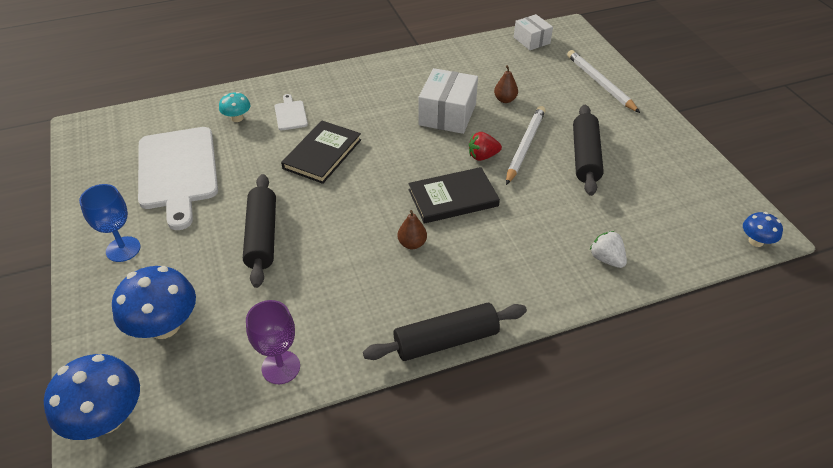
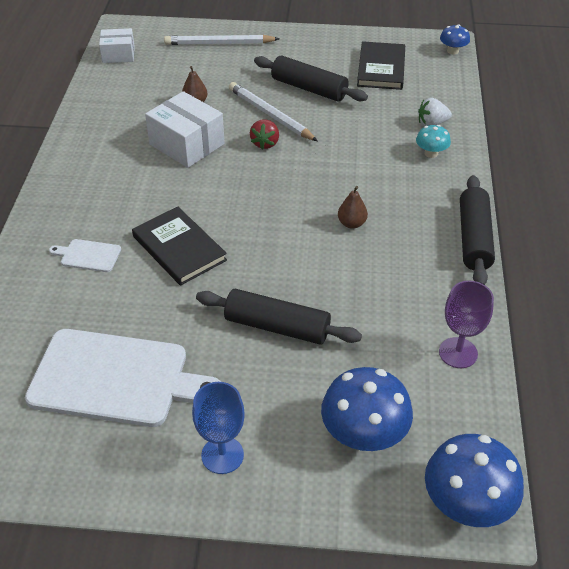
camera: 65 degrees left, 0 degrees up
(237, 118) = (56, 303): turquoise mushroom -> turquoise mushroom (431, 153)
(453, 198) = (308, 179): black book -> black book (381, 68)

